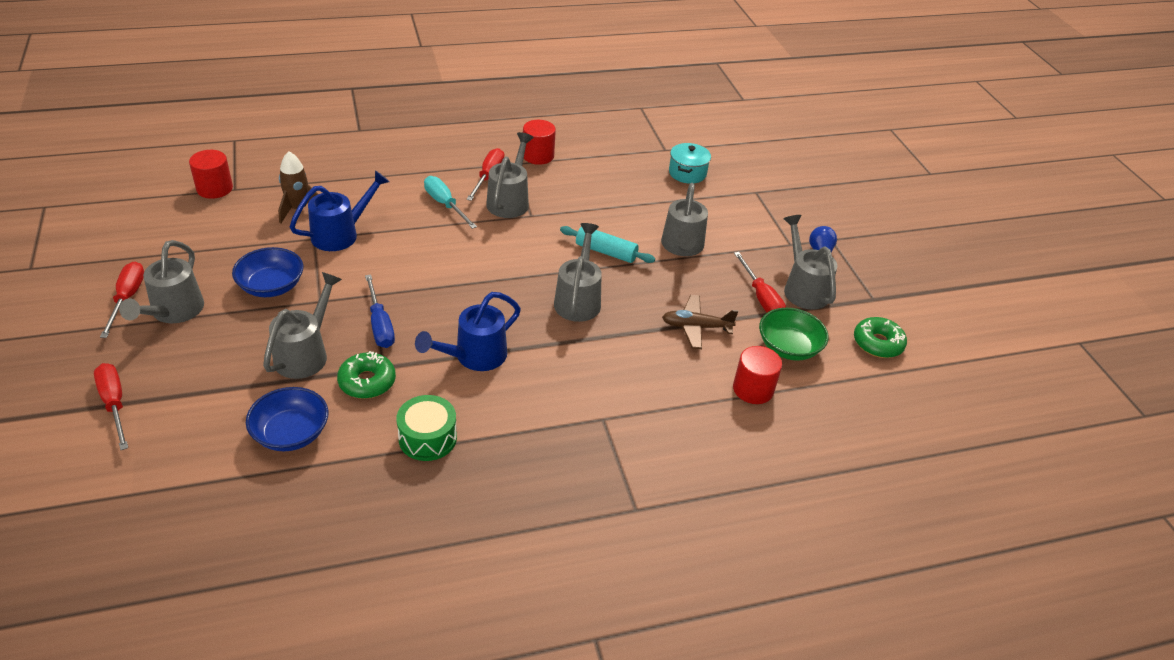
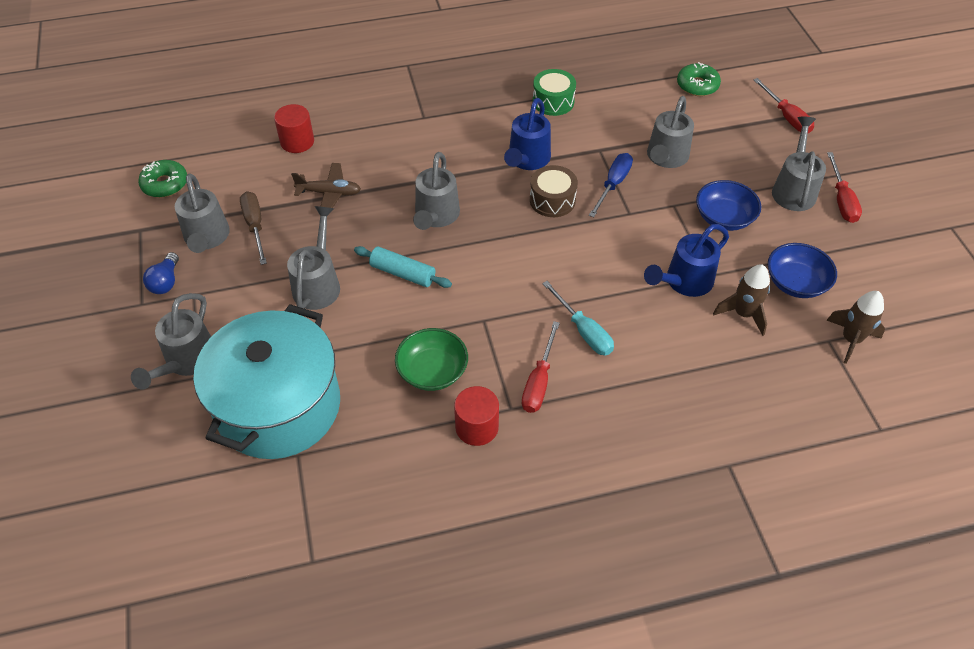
camera: 175 degrees left, 10 degrees up
(214, 188) = (850, 339): red cylinder -> brown rocket
(291, 433) = (651, 102): blue bowl -> blue bowl (795, 283)
(367, 382) = (608, 138): green donut -> green donut (697, 85)
(380, 325) = (613, 184): blue screwdriver -> blue screwdriver turned 45 degrees clockwise
(452, 311) = (552, 200): none -> brown drum
(474, 356) = (527, 160): blue watering can -> blue watering can turned 150 degrees clockwise
(510, 200) = (509, 341): grey watering can -> grey watering can (187, 361)
(687, 173) = (279, 406): turquoise pot -> turquoise pot, size x2.45
(761, 297) = (255, 226): red screwdriver -> brown screwdriver
(788, 347) = (250, 177): green bowl -> green bowl (432, 371)

